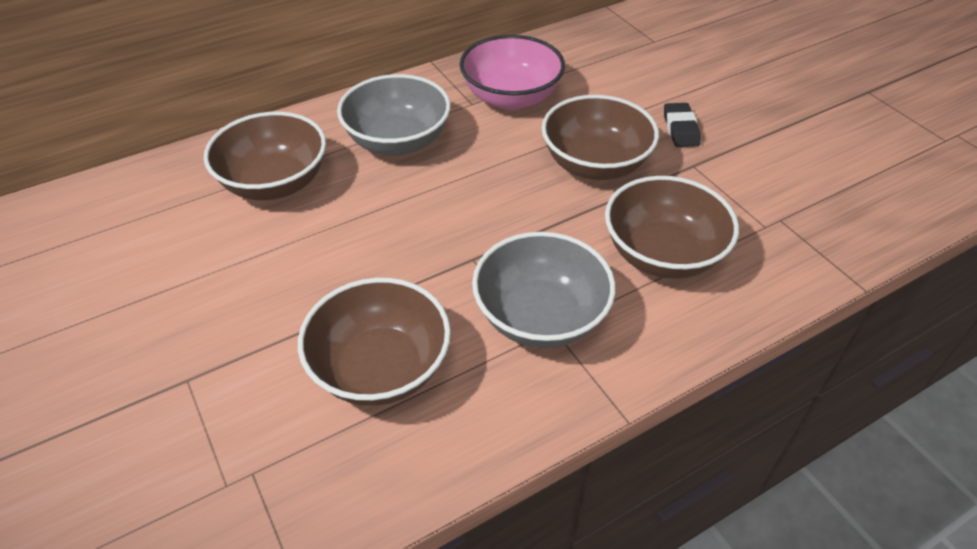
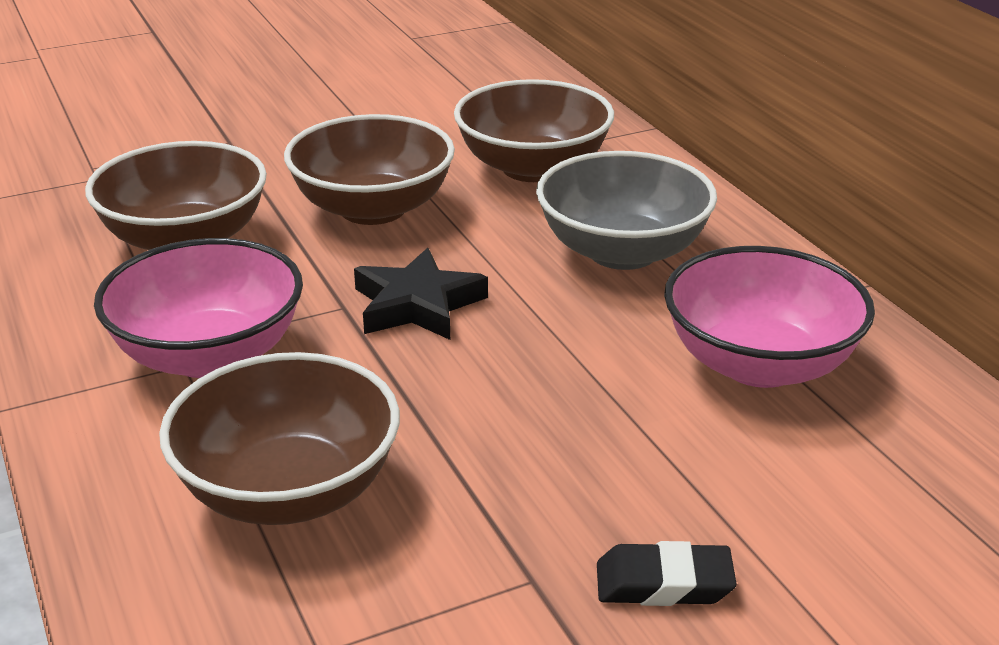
camera: 95 degrees right, 15 degrees down
(467, 224) = (417, 305): none -> black star
(540, 317) = (209, 355): grey bowl -> pink bowl
(595, 164) = (548, 444): brown bowl -> brown bowl (373, 209)

